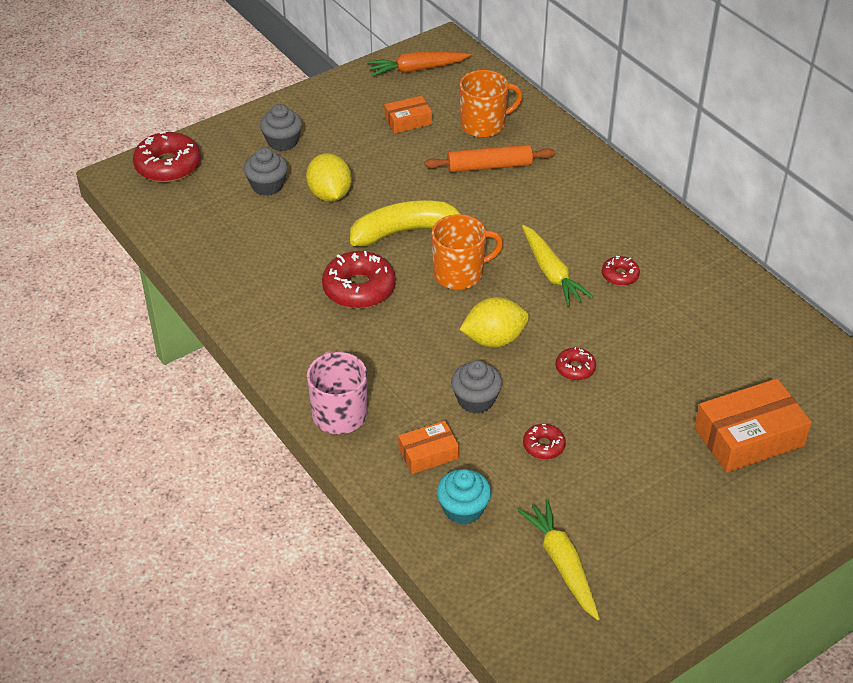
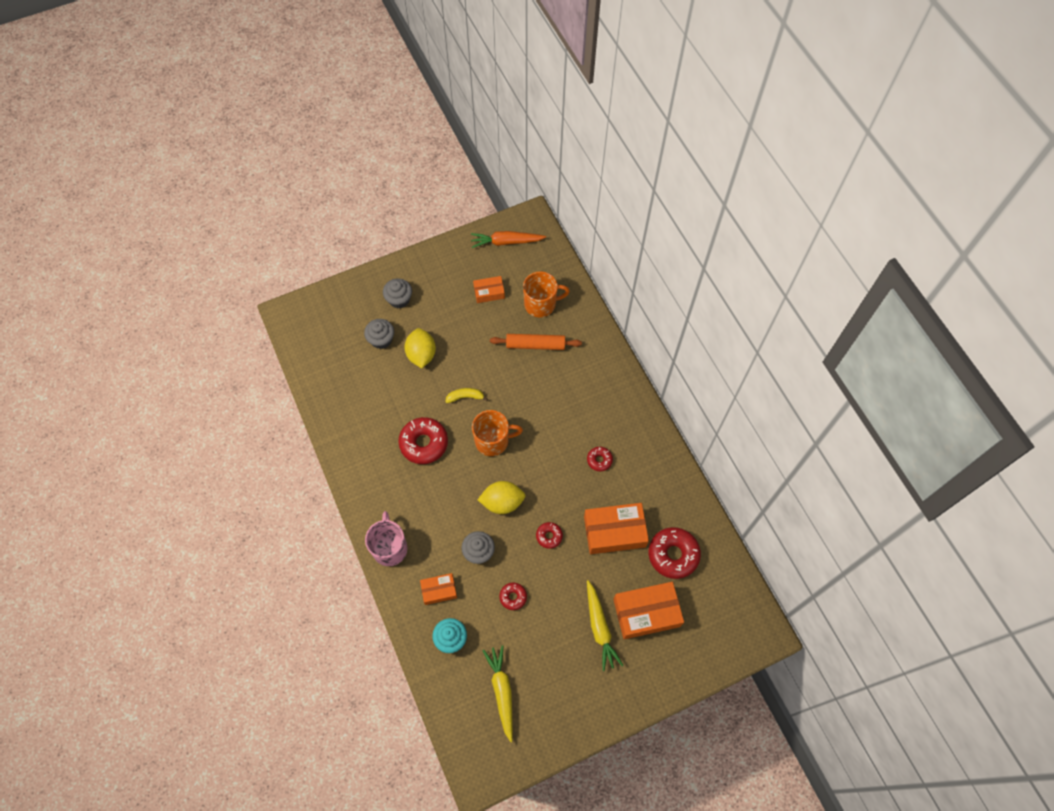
camera: 10 degrees right, 20 degrees up
(168, 166) = (318, 310): red donut -> red donut (673, 555)
(406, 231) = (465, 397): yellow banana -> yellow banana, size x0.49
(551, 273) = (554, 450): yellow carrot -> yellow carrot (599, 628)
(669, 351) = (614, 531): none -> orange box

